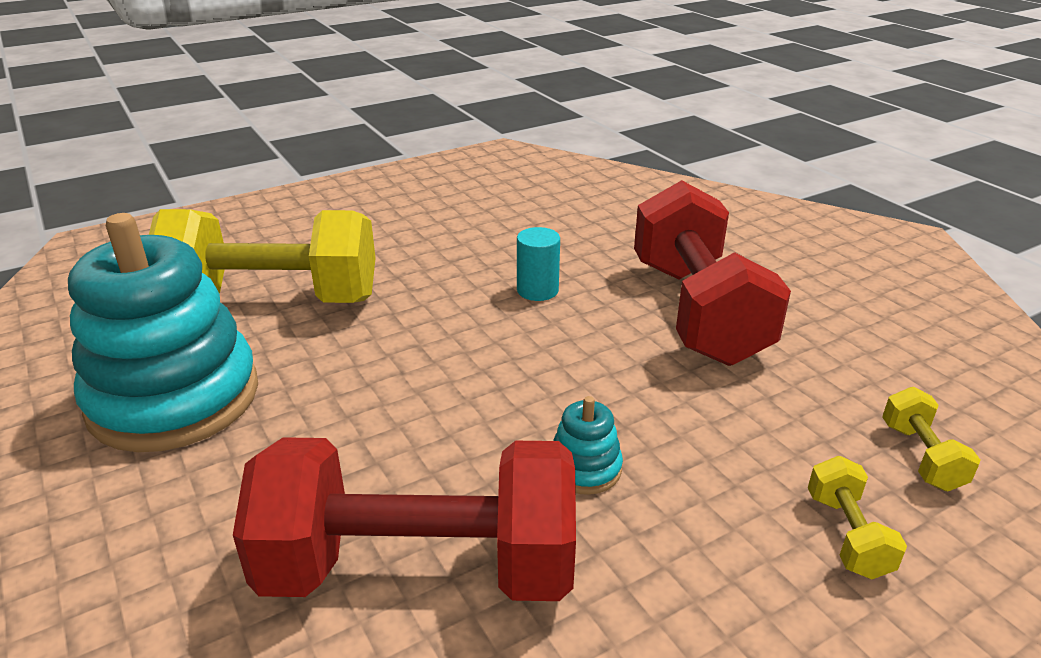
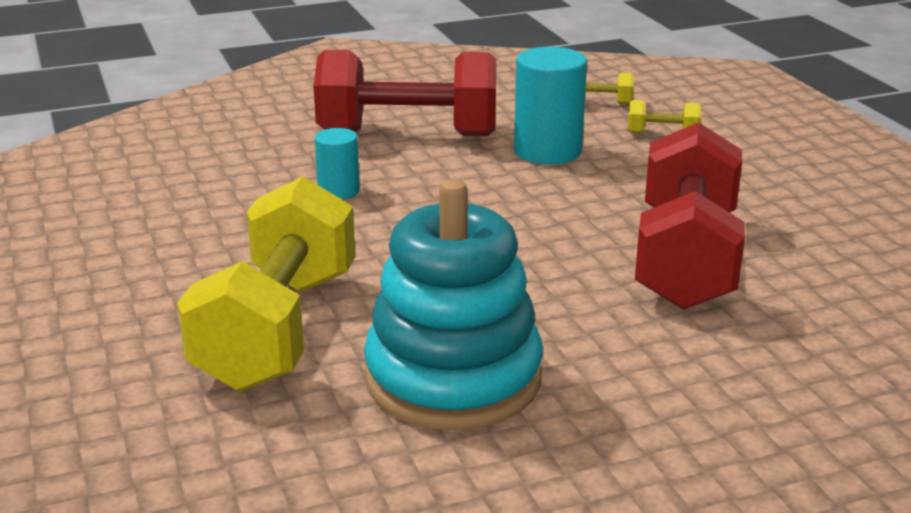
camera: 80 degrees left, 5 degrees down
(584, 468) = (593, 197): turquoise stacking toy -> none
(710, 418) = (547, 151): none -> turquoise cylinder

